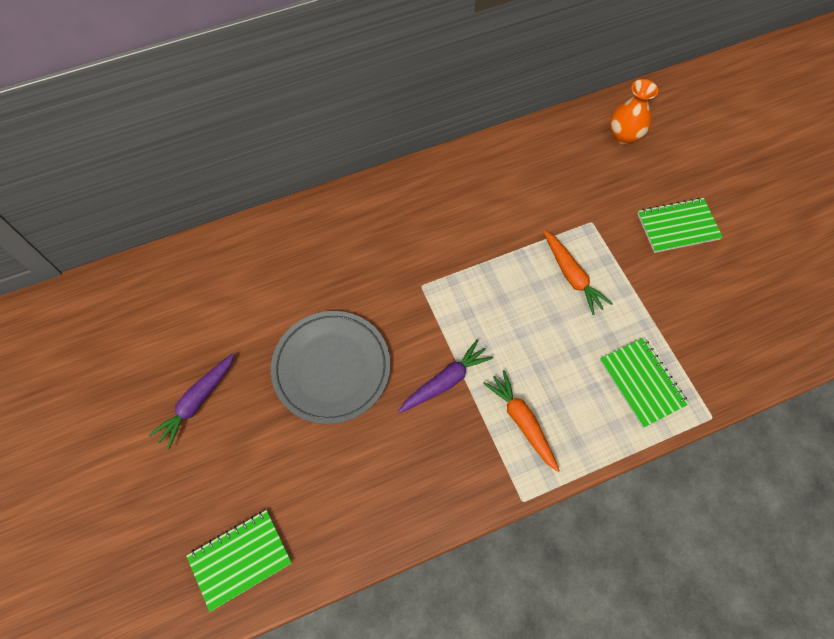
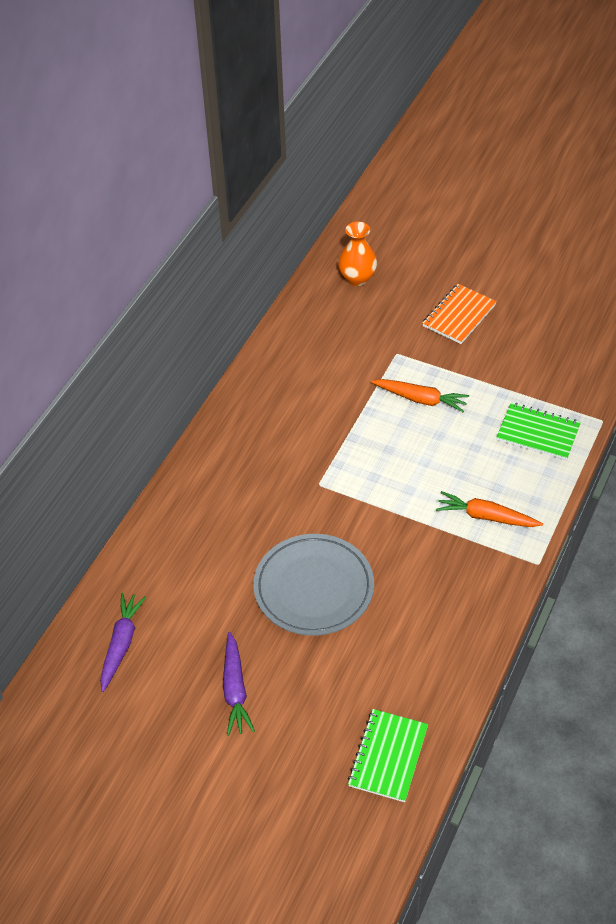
camera: 40 degrees left, 15 degrees down
(445, 381) = (406, 532): purple carrot -> purple carrot (121, 644)
(677, 226) = (459, 315): green notebook -> orange notebook

